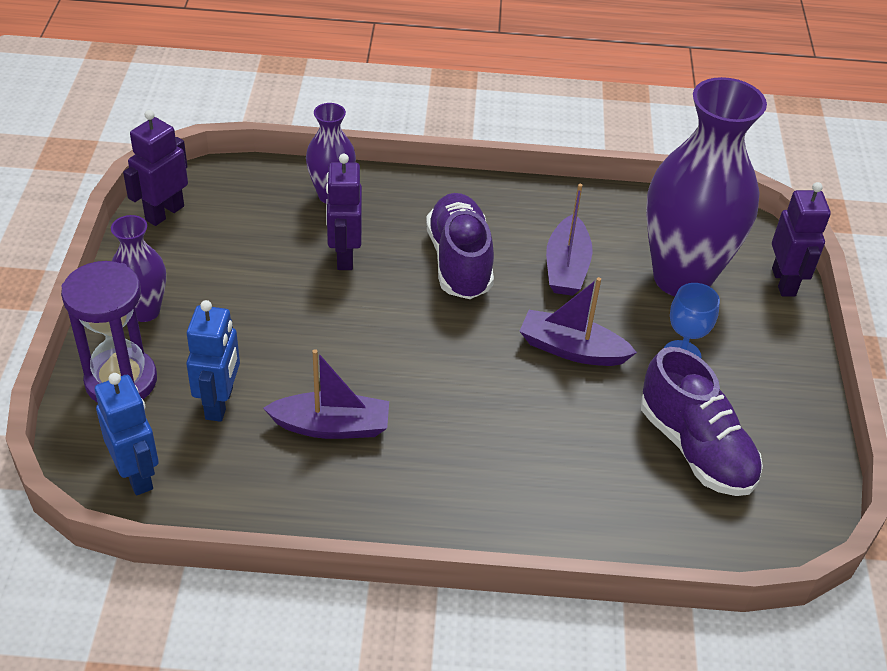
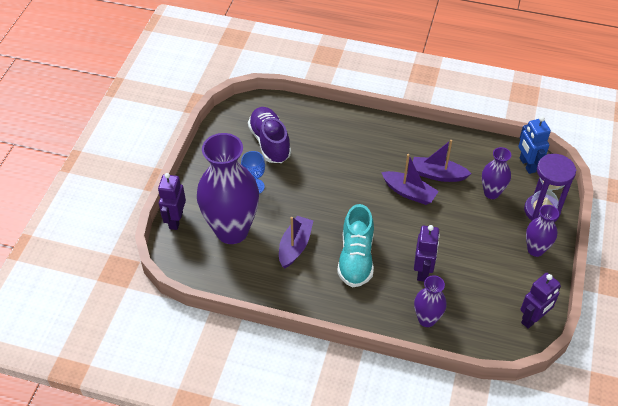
camera: 165 degrees left, 5 degrees up
(220, 403) = (491, 193): blue robot -> purple vase
(459, 262) = (356, 258): purple shoe -> turquoise shoe
(572, 349) = (310, 197): purple boat -> purple boat (409, 192)

